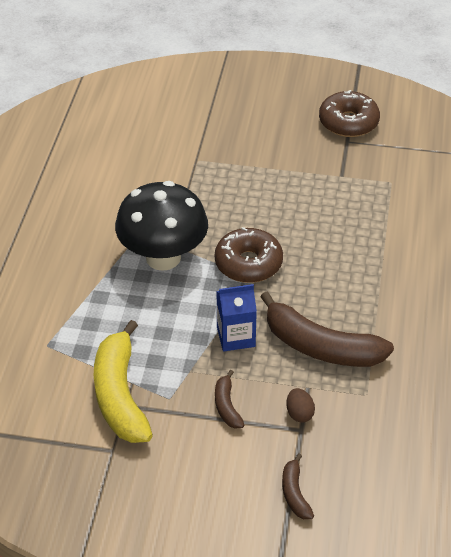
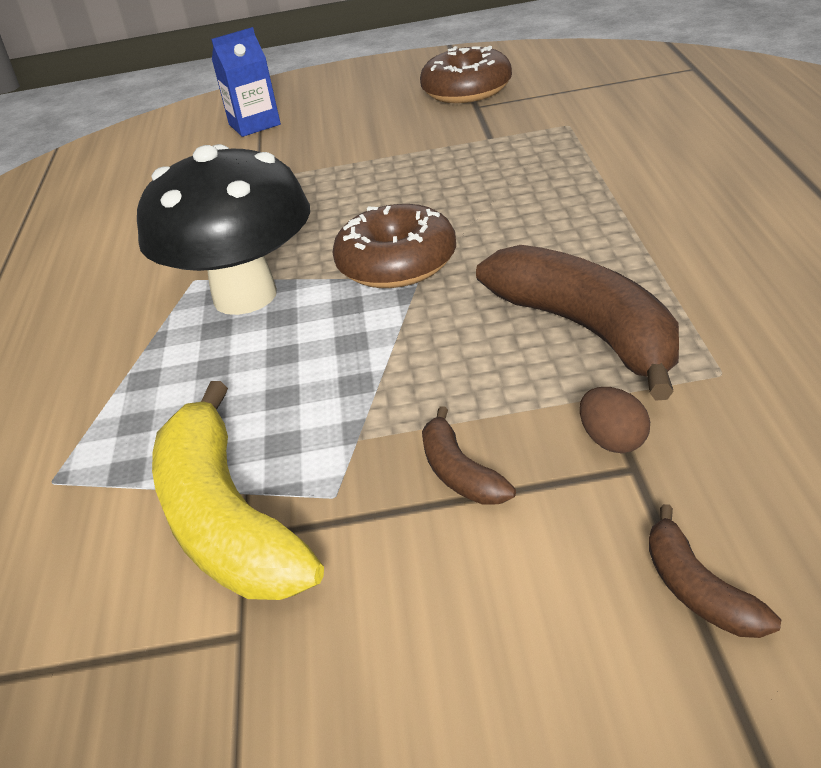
camera: 10 degrees left, 10 degrees down
(236, 337) = (423, 362): blue carton -> blue carton (254, 124)
(321, 347) = (589, 331): brown banana -> brown banana turned 135 degrees counterclockwise

